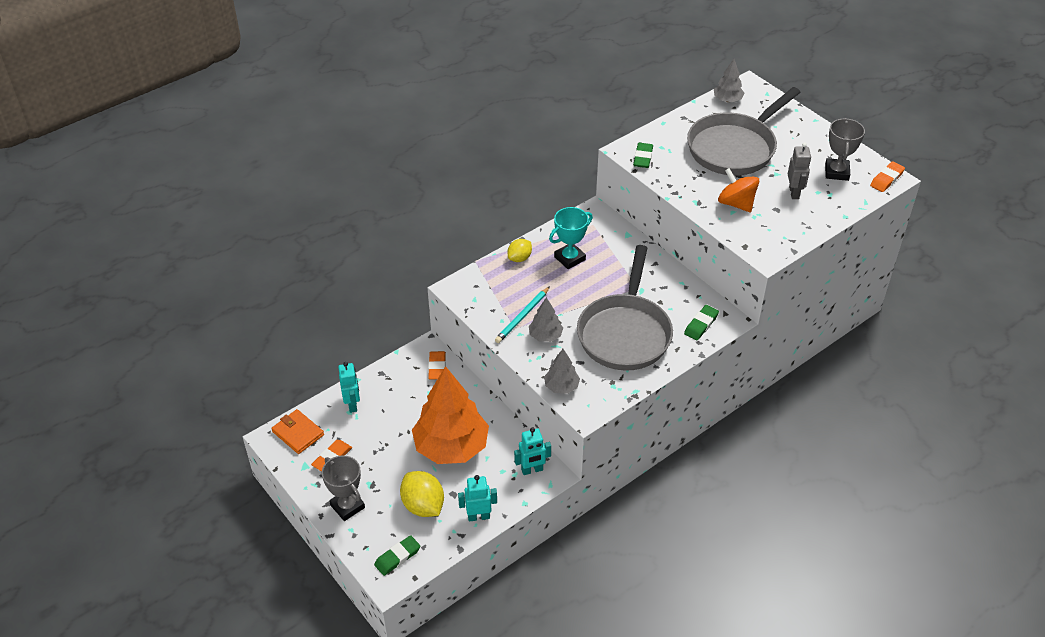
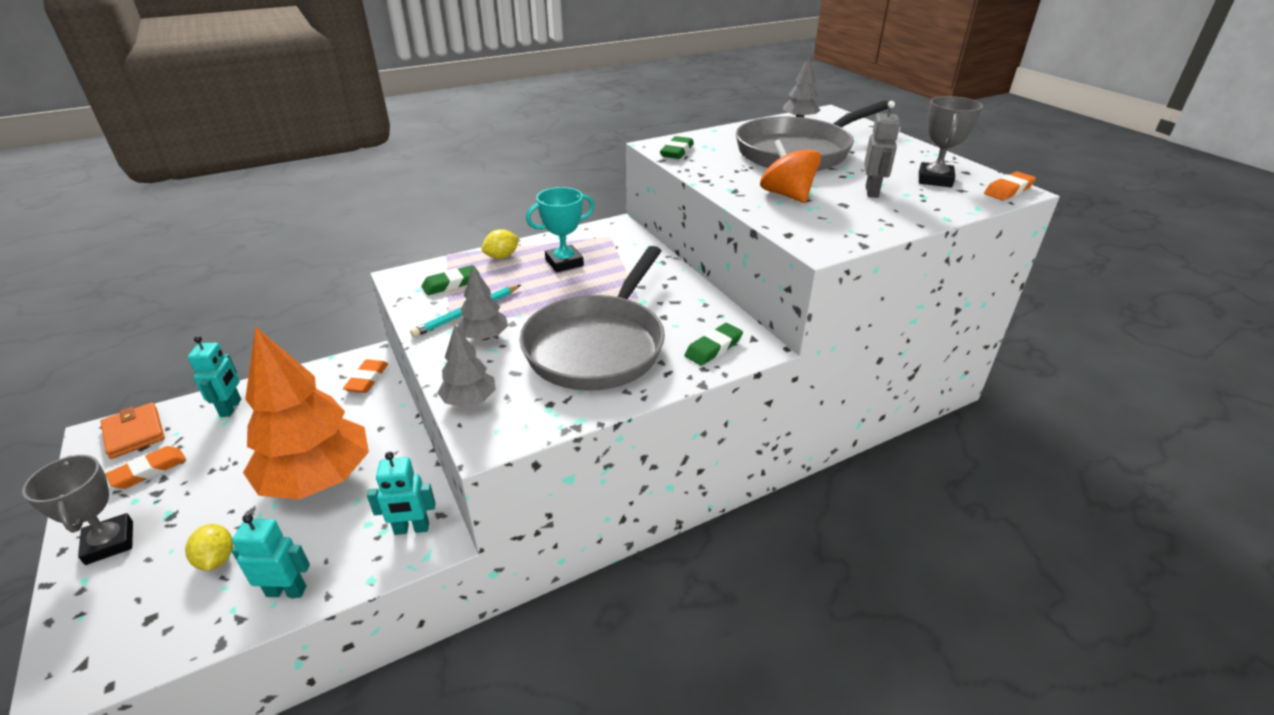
camera: 10 degrees right, 10 degrees down
(397, 557) = (112, 642): green eraser -> green eraser (451, 284)
(423, 506) = (217, 559): yellow lemon -> yellow lemon, size x0.60

